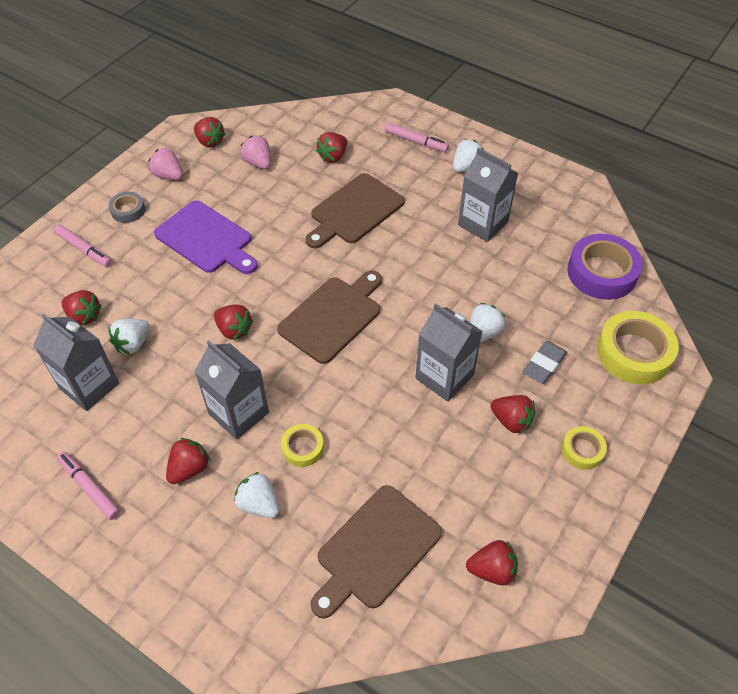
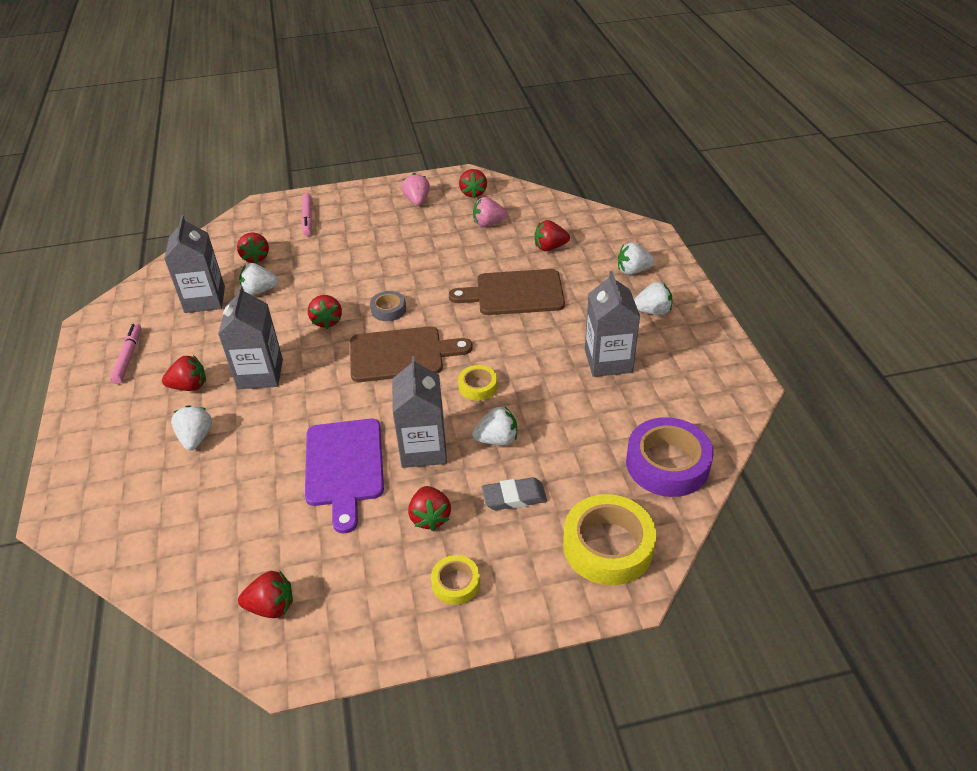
camera: 45 degrees right, 10 degrees down
(128, 210) = (363, 209): grey tape -> grey tape (388, 310)
(206, 239) = (387, 254): purple cutting board -> purple cutting board (344, 466)
(258, 163) = (488, 223): pink strawberry -> pink strawberry turned 105 degrees counterclockwise
(302, 448) = (267, 424): yellow tape -> yellow tape (478, 386)
(375, 550) = (220, 525): brown cutting board -> none
(416, 141) = (633, 271): pink marker -> white strawberry
(492, 570) = (271, 606): red strawberry -> red strawberry turned 45 degrees counterclockwise

